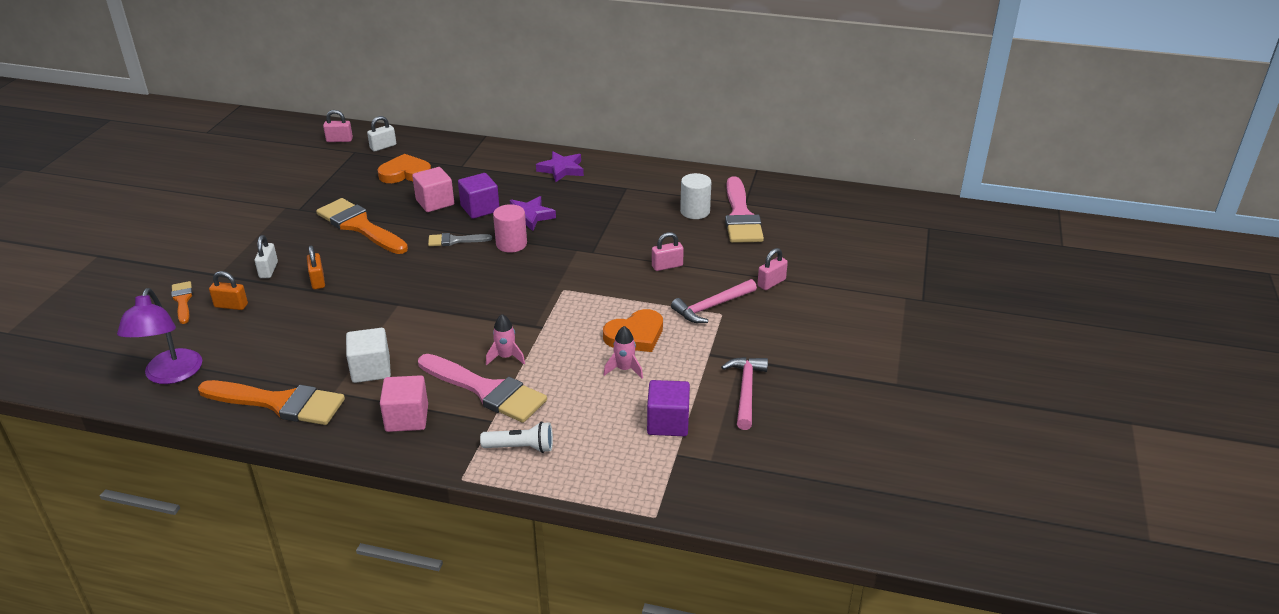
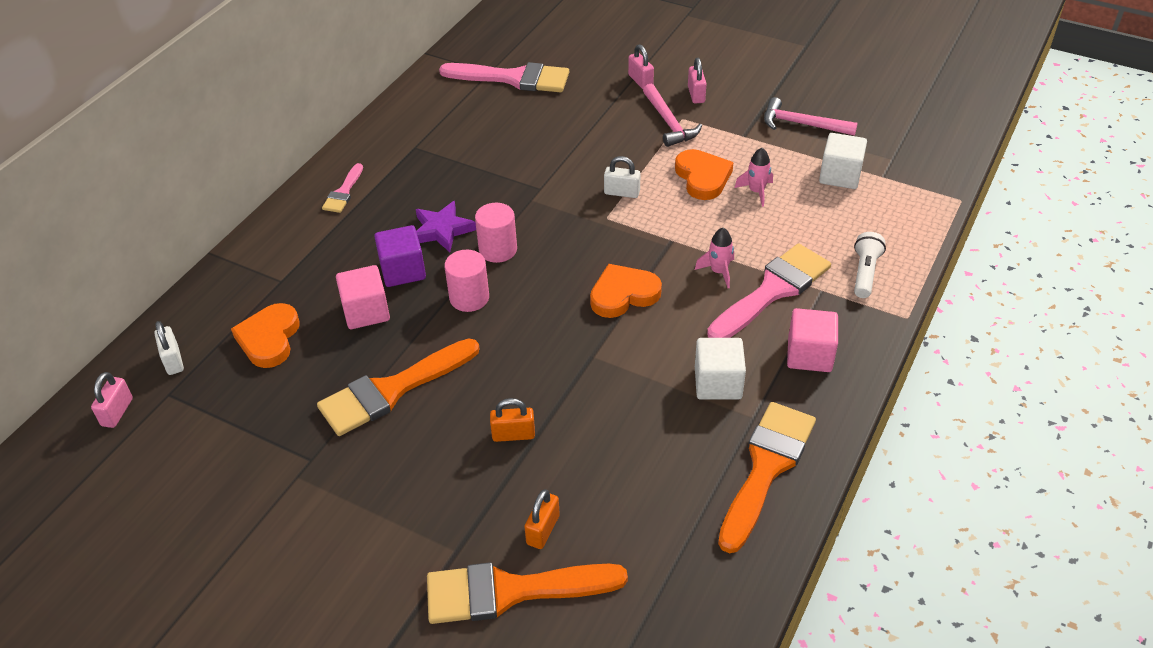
camera: 75 degrees left, 10 degrees up
(170, 375) = (688, 589): purple lamp -> none
(182, 300) = (511, 591): orange brush -> orange brush, size x1.96
(268, 270) = (467, 490): white padlock -> white padlock (622, 192)
(455, 240) = (469, 298): grey brush -> pink cylinder
(469, 310) = (623, 294): none -> orange heart
(561, 169) = (343, 192): purple star -> pink brush
(667, 266) = (588, 140): pink padlock -> pink padlock (696, 94)
(668, 423) = (840, 175): purple cube -> white cube
(695, 211) = (490, 106): white cylinder -> none

